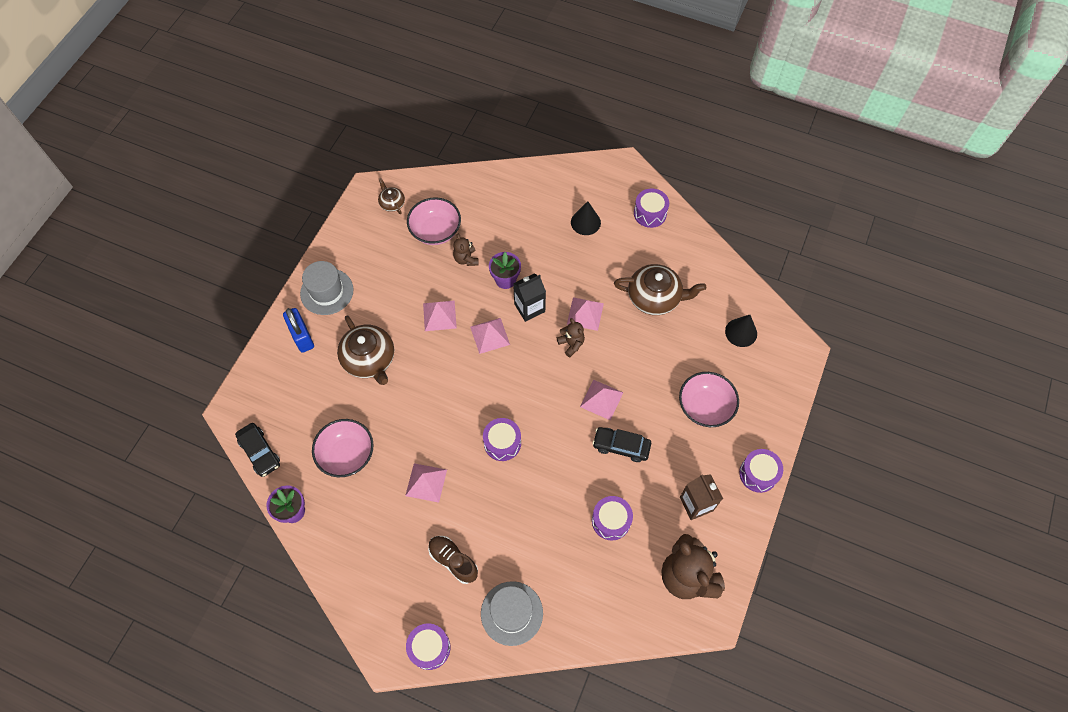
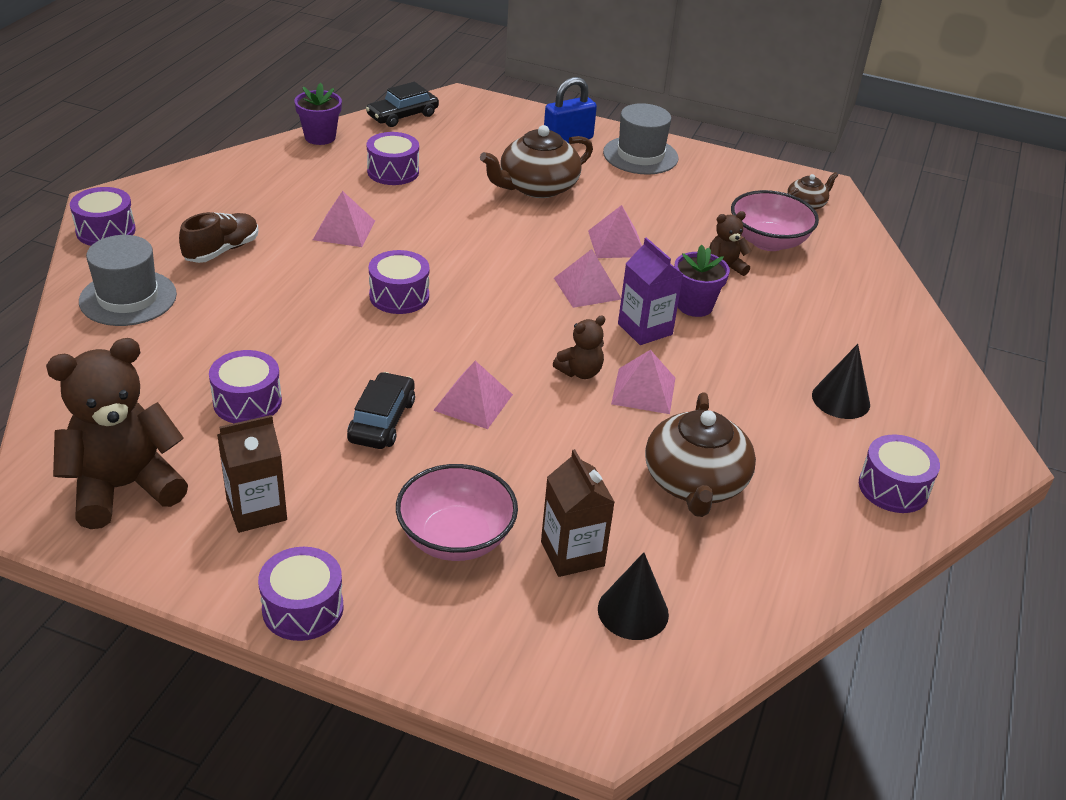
camera: 85 degrees right, 25 degrees down
(347, 455) = (393, 171): pink bowl -> purple drum
(529, 308) = (645, 329): black carton -> purple carton
(709, 355) = (572, 554): none -> brown carton

